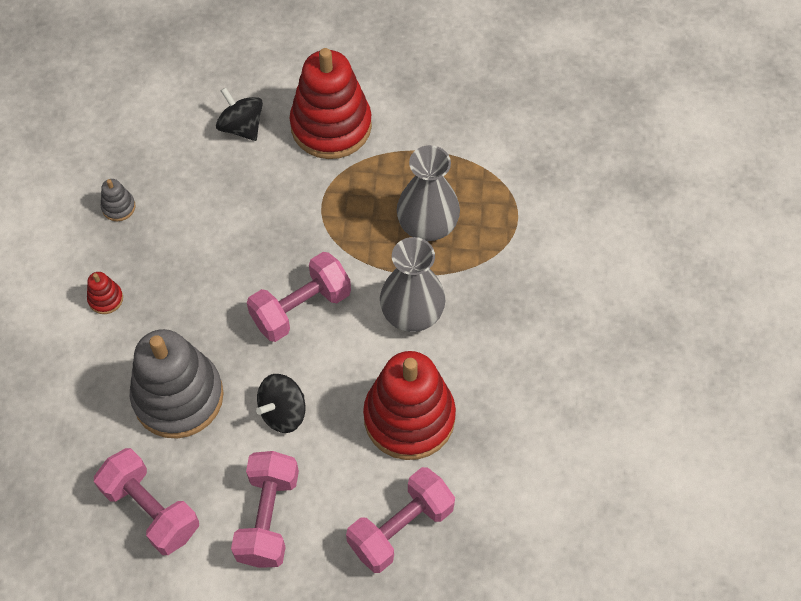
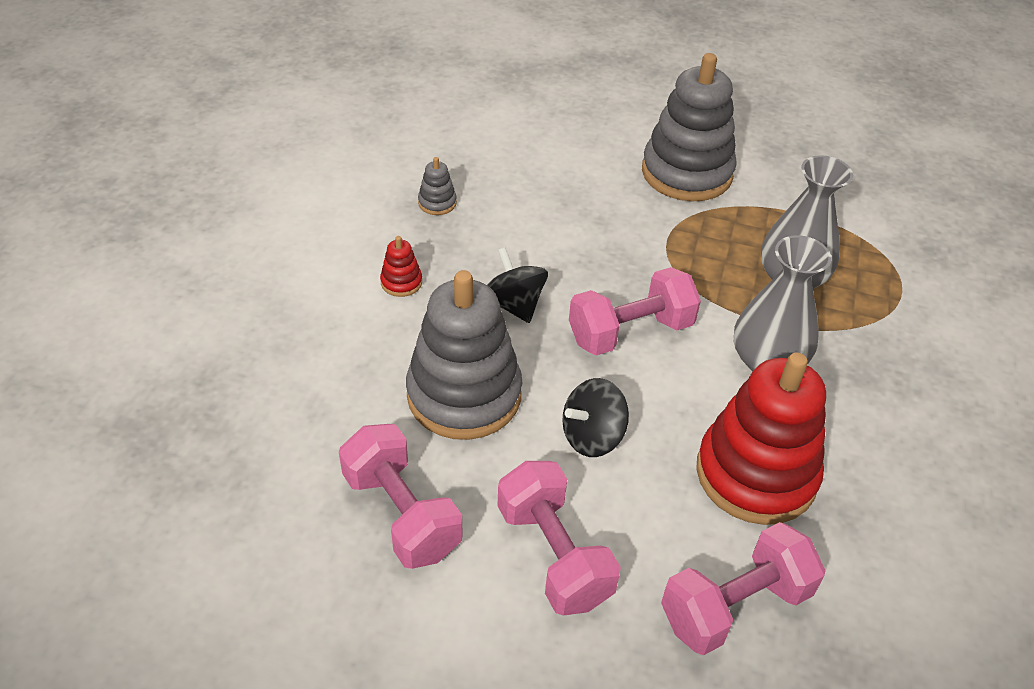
camera: 10 degrees right, 15 degrees down
(241, 127) = (587, 158): black spinning top -> black spinning top (514, 305)
(268, 517) = (553, 555): pink dumbbell -> pink dumbbell turned 45 degrees counterclockwise
(331, 126) = (686, 173): red stacking toy -> grey stacking toy

